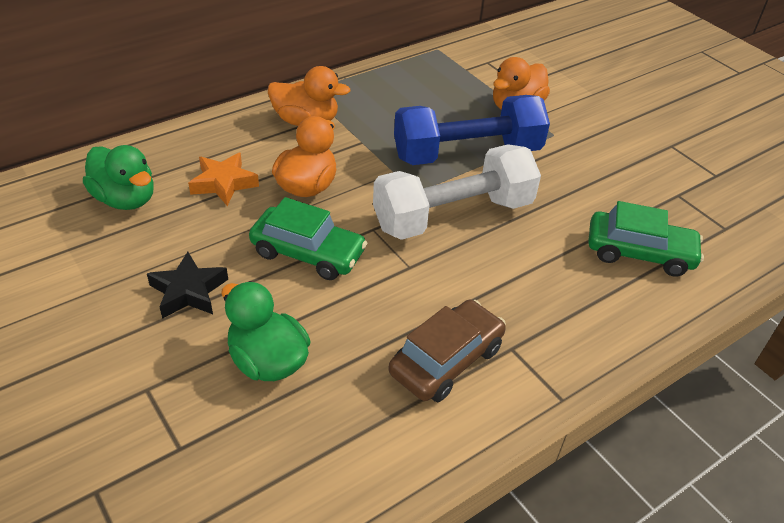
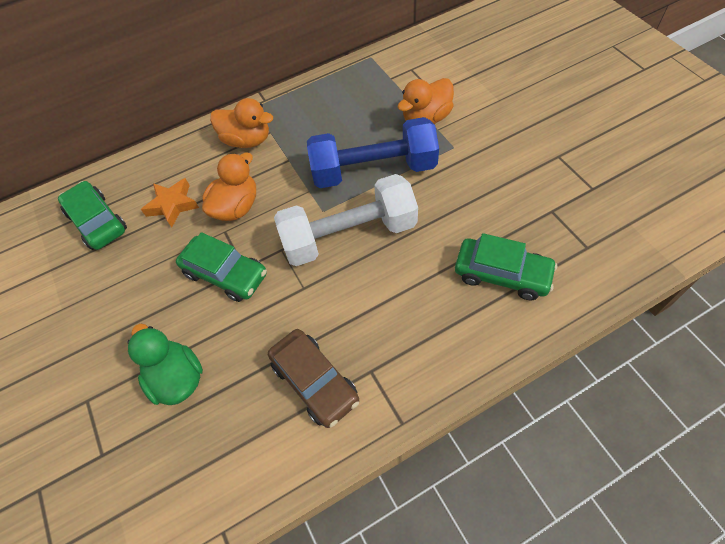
camera: 15 degrees right, 15 degrees up
(125, 199) = (97, 222): green duck -> green car
(188, 291) = (130, 310): black star -> none
(446, 360) = (315, 381): brown car -> brown car turned 90 degrees clockwise

